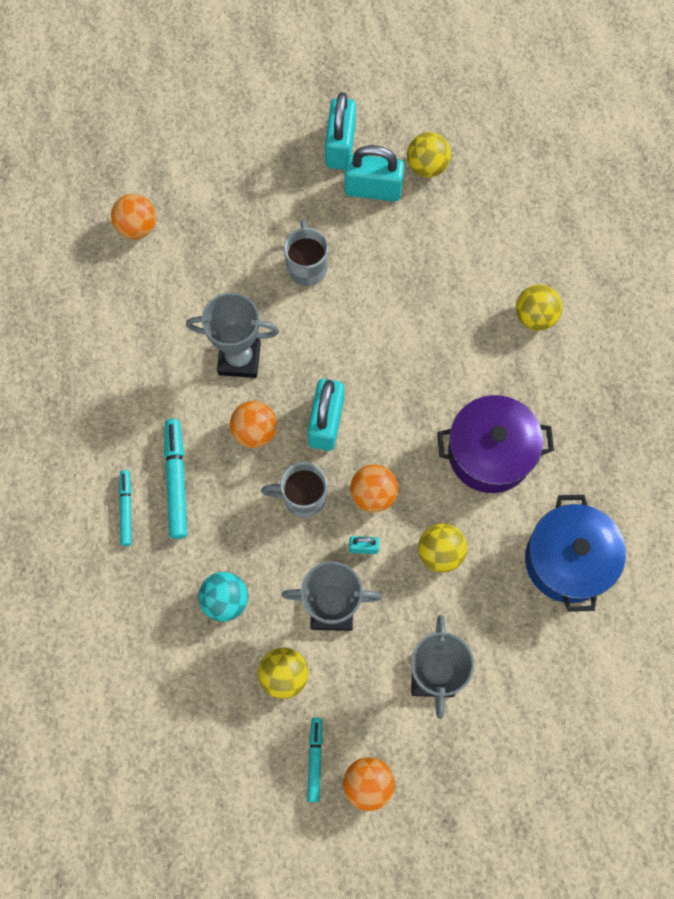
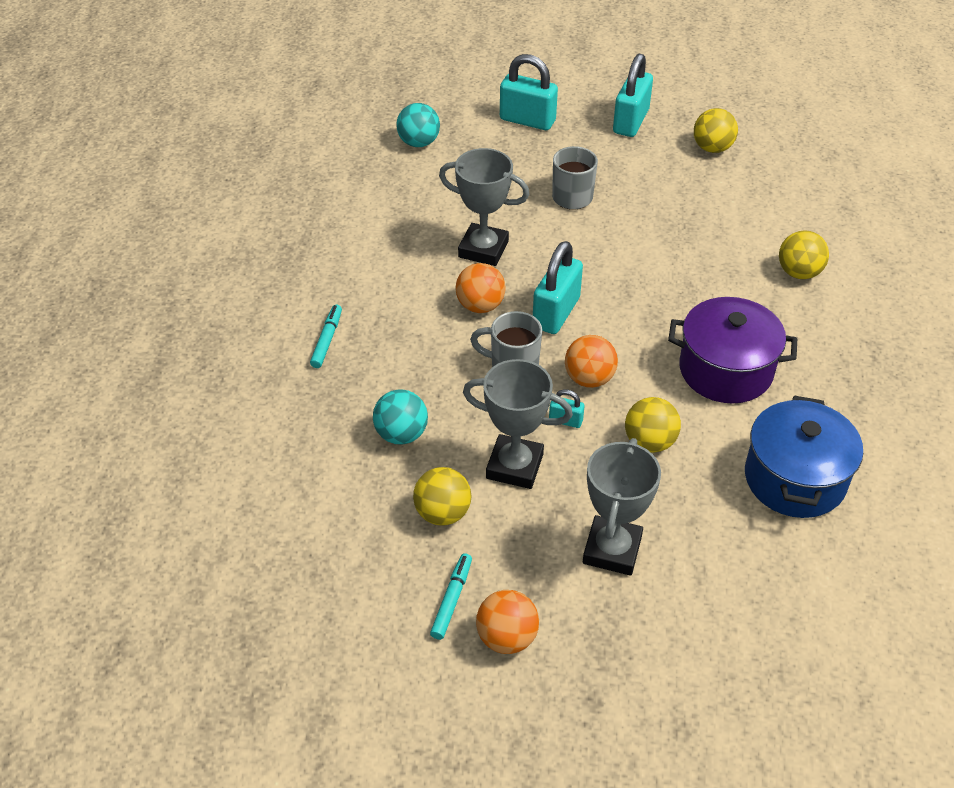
camera: 15 degrees right, 25 degrees down
(137, 227) = (419, 143): orange ball -> turquoise ball
(176, 481) = (386, 328): turquoise marker -> none
(373, 189) = (654, 155): turquoise padlock -> turquoise padlock (527, 120)

